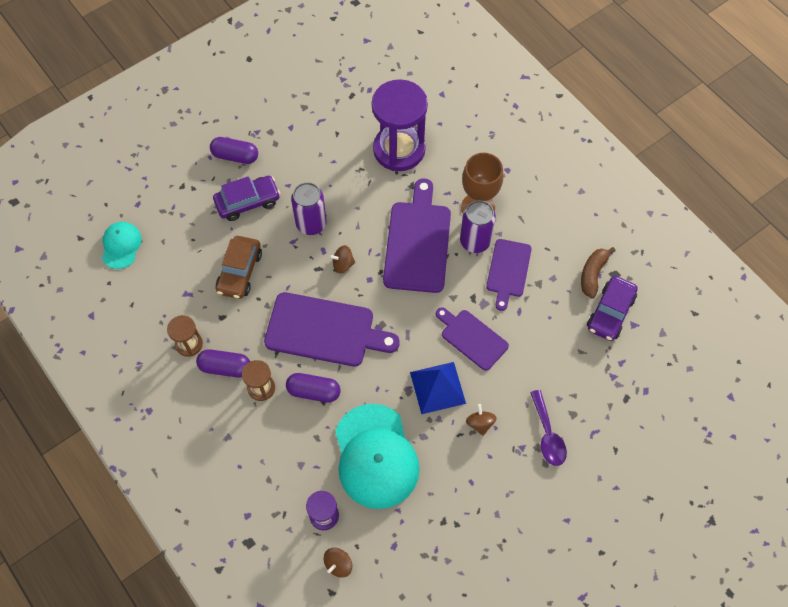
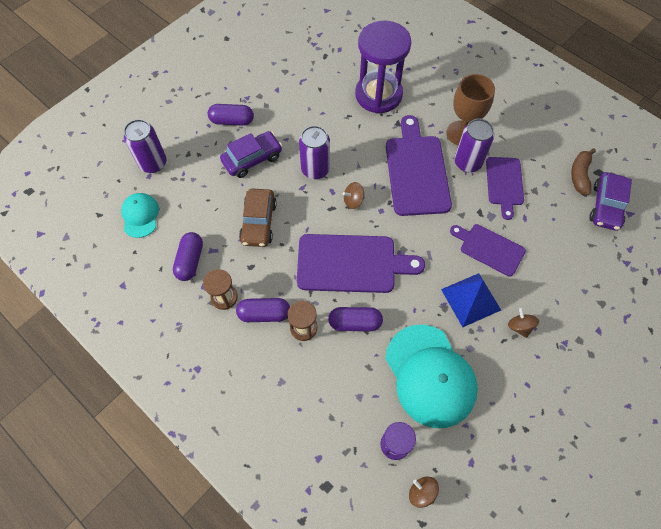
camera: 10 degrees left, 0 degrees up
(144, 191) = (153, 163): none -> purple can
(162, 301) = (190, 261): none -> purple capsule
(338, 564) = (421, 492): brown spinning top -> brown spinning top turned 105 degrees clockwise
(547, 435) = (585, 326): purple spoon -> none

